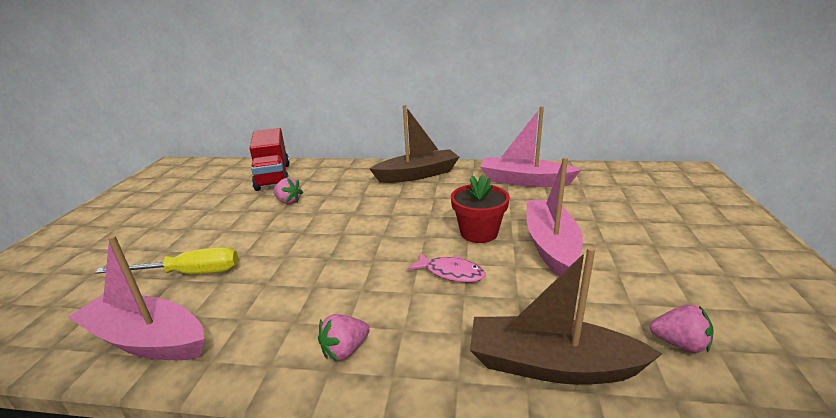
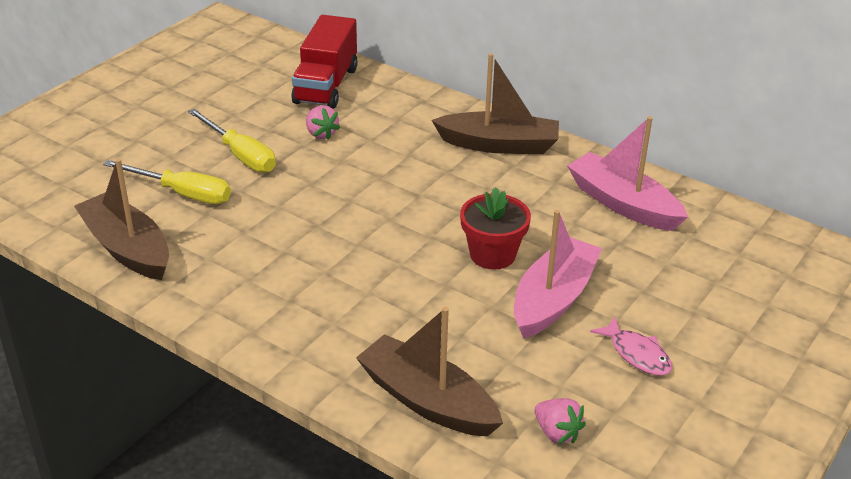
camera: 25 degrees right, 10 degrees up
(146, 340) = (127, 248): pink boat -> brown boat
(230, 231) = (240, 155): none -> yellow screwdriver
(345, 350) = (274, 320): pink strawberry -> none
(451, 273) = (421, 288): pink fish -> pink fish (637, 354)

